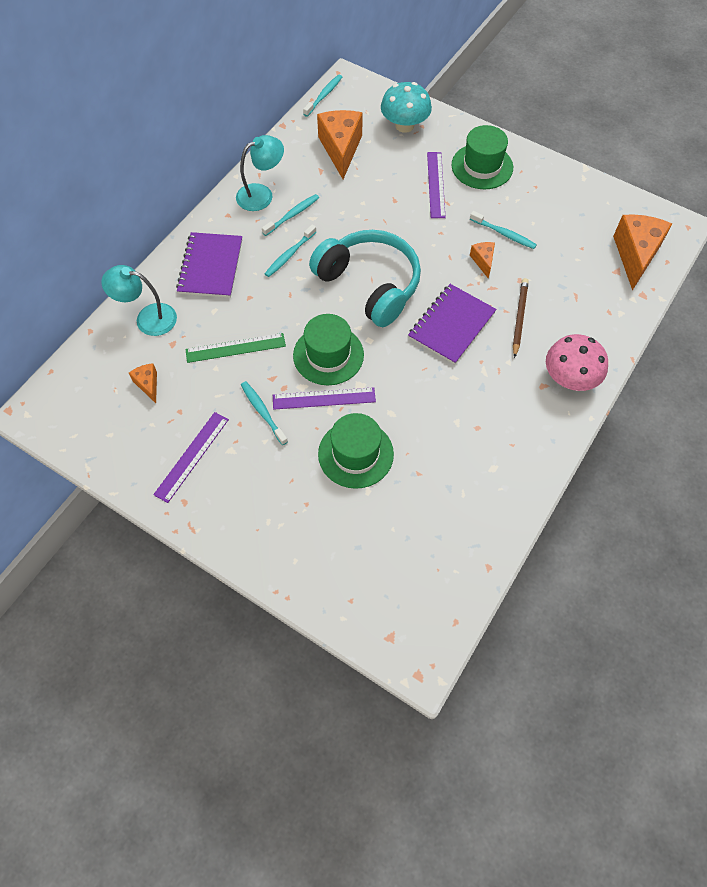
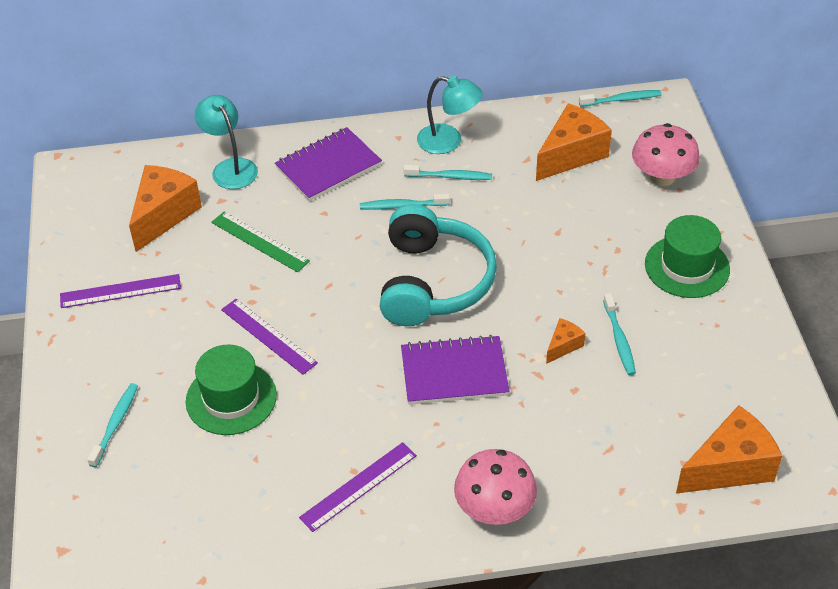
camera: 50 degrees right, 15 degrees down
(148, 384) = (164, 215): orange cheese -> orange cheese, size x2.05
(263, 412) = (211, 305): turquoise toothbrush -> turquoise toothbrush (115, 424)
(328, 355) = (319, 307): green hat -> none
(404, 125) = (662, 177): turquoise mushroom -> pink mushroom
(436, 184) = (616, 248): purple ruler -> purple ruler (358, 486)
(519, 317) = (525, 419): brown pencil -> none

